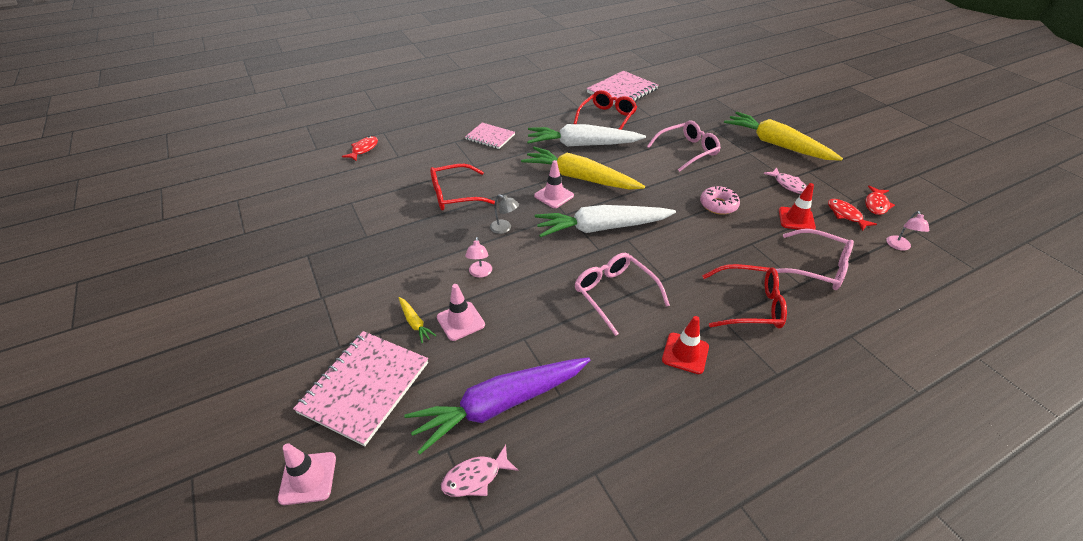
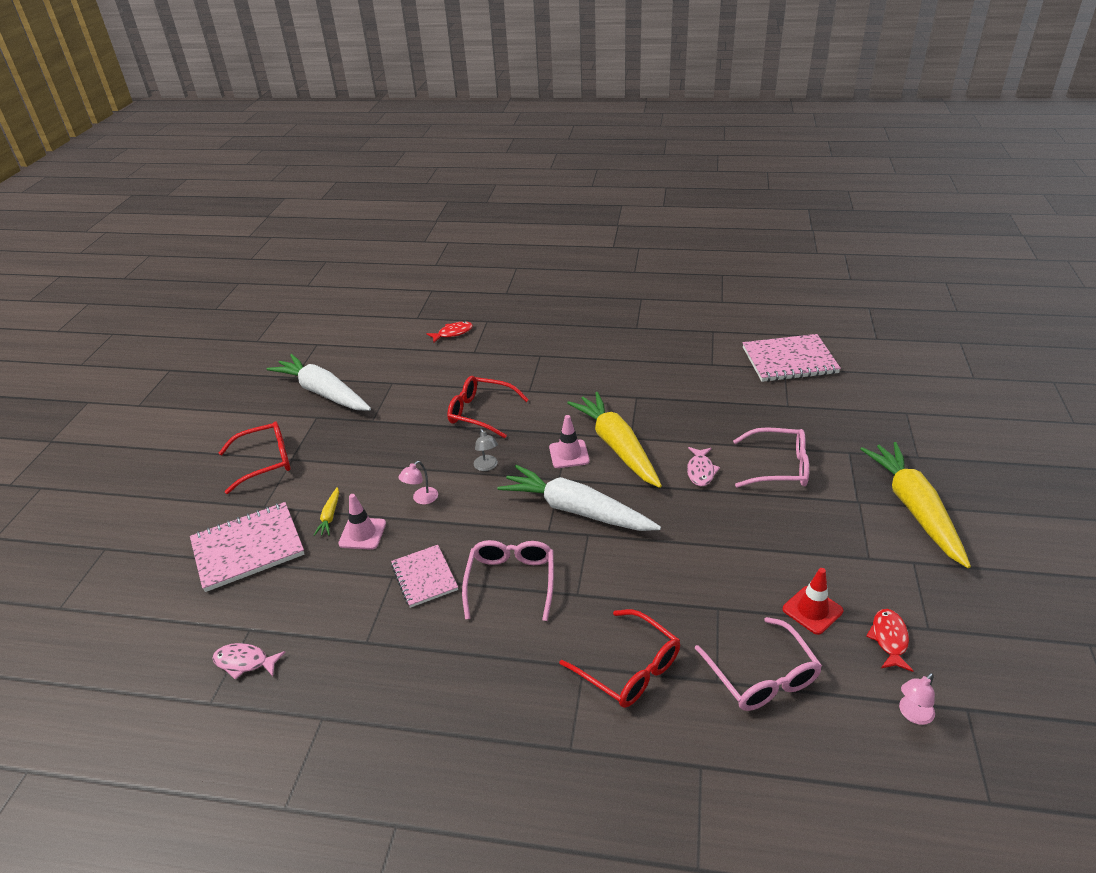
camera: 40 degrees right, 5 degrees down
(308, 478) = (156, 592): pink traffic cone -> none
(490, 137) = (578, 364): pink notebook -> pink notebook (424, 577)
(500, 405) = (316, 620): purple carrot -> none
(582, 145) = (663, 409): white carrot -> white carrot (323, 392)
(607, 118) = (730, 388): red glasses -> red glasses (265, 462)
(685, 353) = (508, 673): red traffic cone -> none
(718, 205) = (734, 547): pink donut -> none
(788, 185) = (859, 565): pink fish -> pink fish (700, 471)
(876, 204) = (955, 649): red fish -> none

